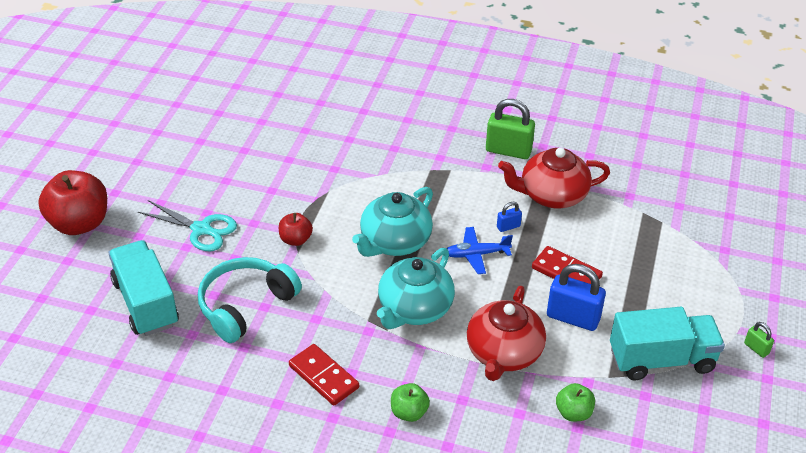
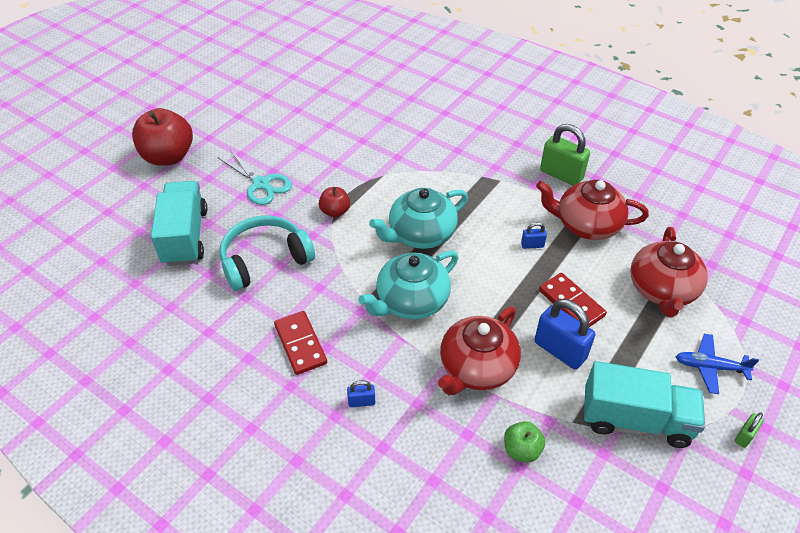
camera: 20 degrees right, 5 degrees up
(409, 412) = (361, 402): green apple -> blue padlock
(476, 254) = (491, 264): blue plane -> blue plane (710, 367)
(643, 240) = (662, 290): none -> red teapot
(756, 348) = (744, 436): green padlock -> green padlock turned 60 degrees clockwise

